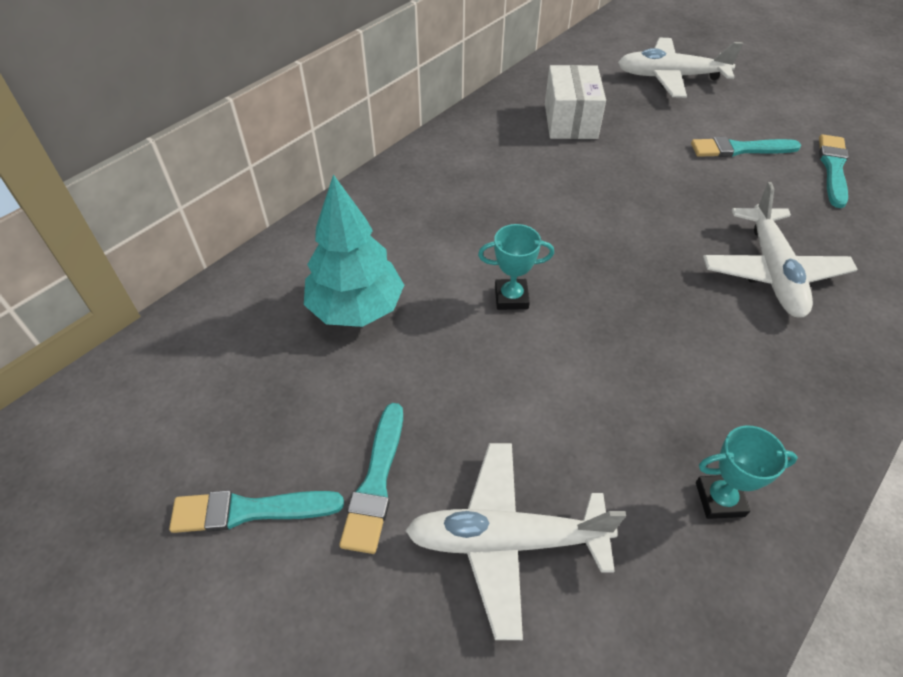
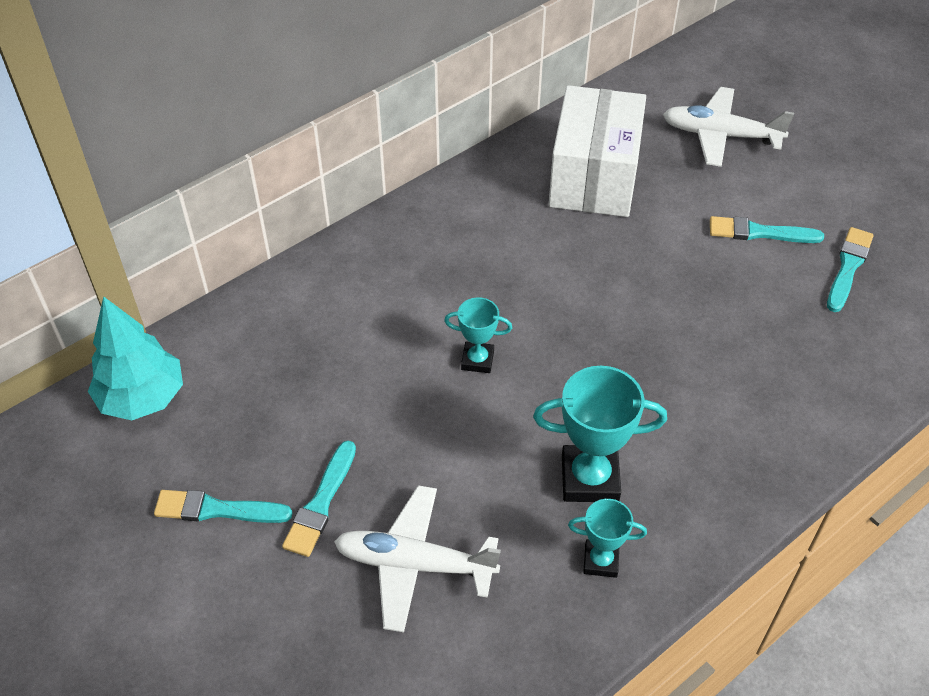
camera: 10 degrees right, 0 degrees up
(356, 308) = (335, 351): turquoise tree -> turquoise tree (142, 398)
(570, 121) = (594, 177): white box -> white box, size x1.59
(672, 405) = (590, 478): none -> turquoise trophy
(772, 272) = (734, 369): white plane -> none

